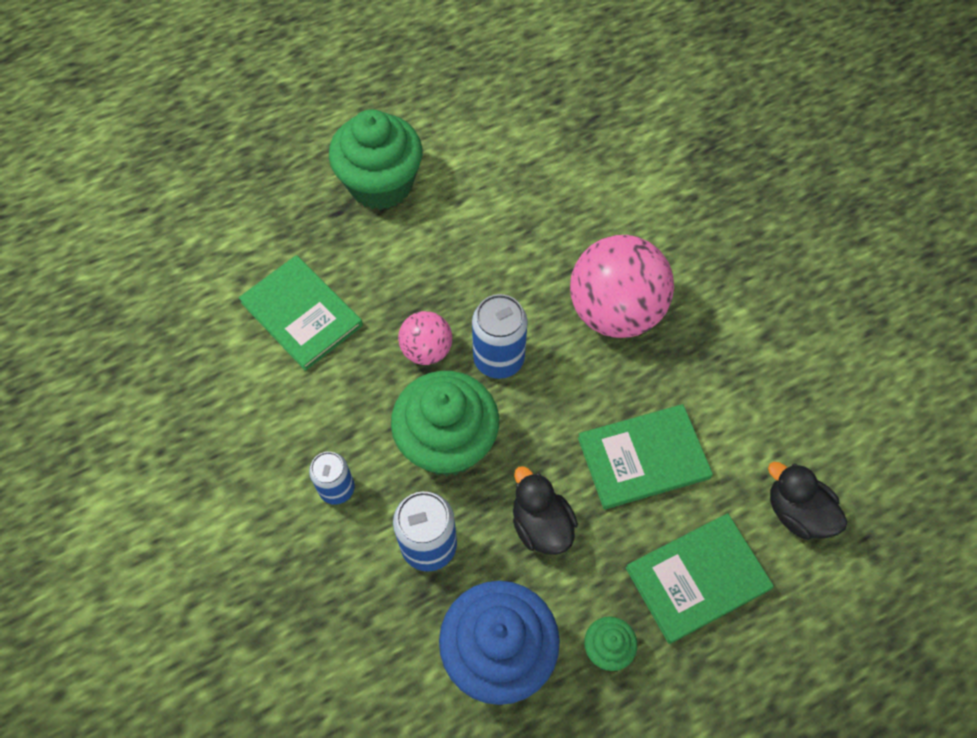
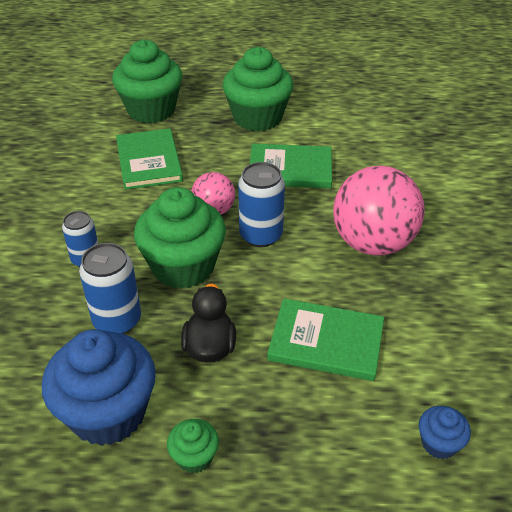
camera: 30 degrees right, 20 degrees down
(243, 230) = (151, 110): none -> green cupcake
(697, 578) = (310, 447): green book -> green book (290, 169)
(797, 512) = (439, 443): black duck -> blue cupcake

